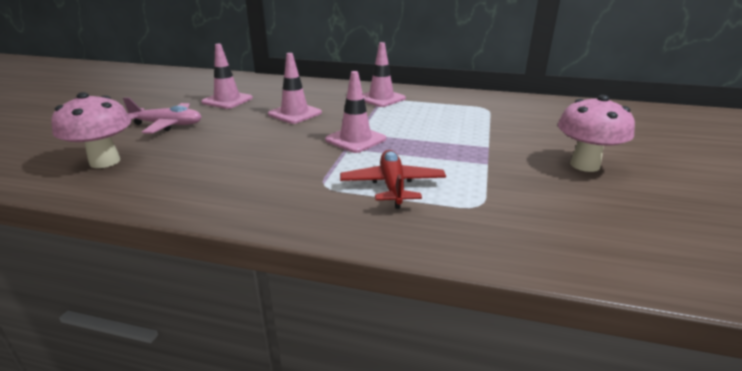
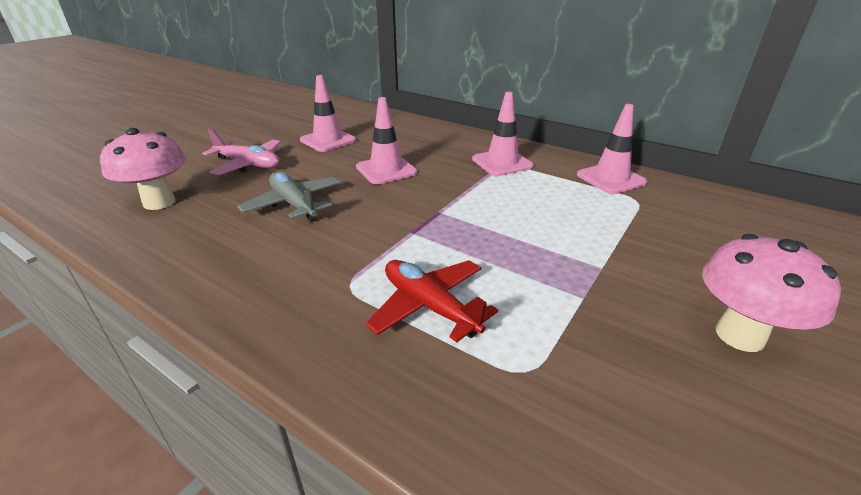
camera: 20 degrees right, 5 degrees up
(235, 145) = (294, 204): none -> grey plane
(355, 139) = (431, 221): pink traffic cone -> pink traffic cone (611, 179)
(392, 186) = (429, 306): red plane -> red plane turned 60 degrees counterclockwise

